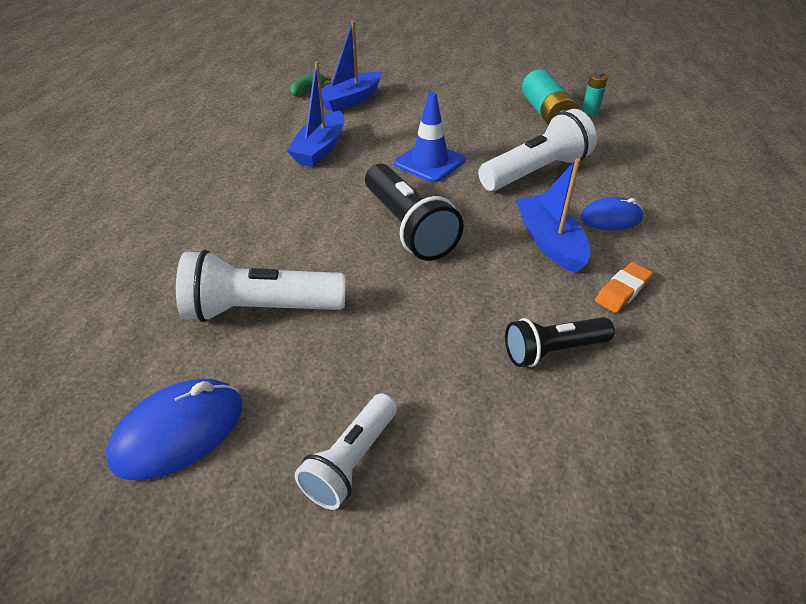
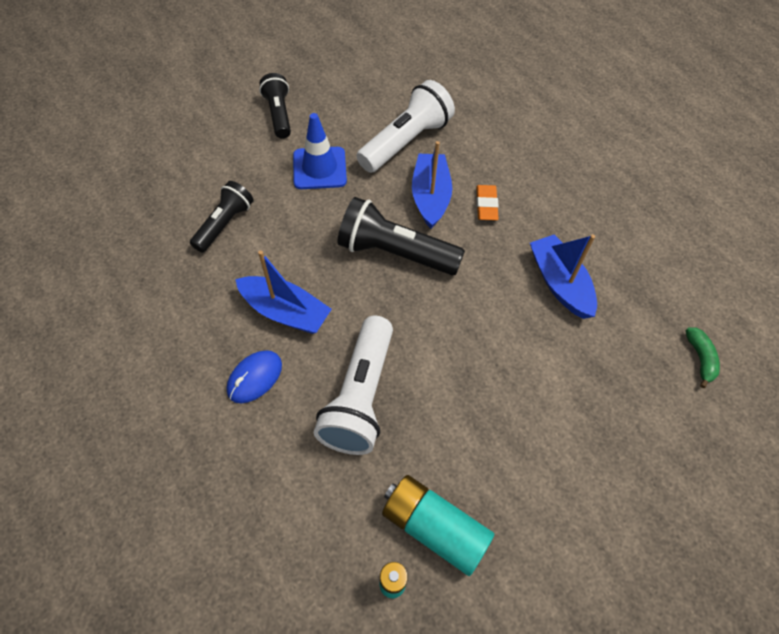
camera: 135 degrees right, 15 degrees up
(178, 431) = (362, 80): blue mouse -> none
(350, 100) = (639, 375): blue boat -> blue boat (430, 197)
(351, 461) = (279, 114): white flashlight -> black flashlight
(429, 162) = (459, 336): blue traffic cone -> blue traffic cone (319, 168)
(622, 291) = (206, 300): orange eraser -> orange eraser (486, 205)

